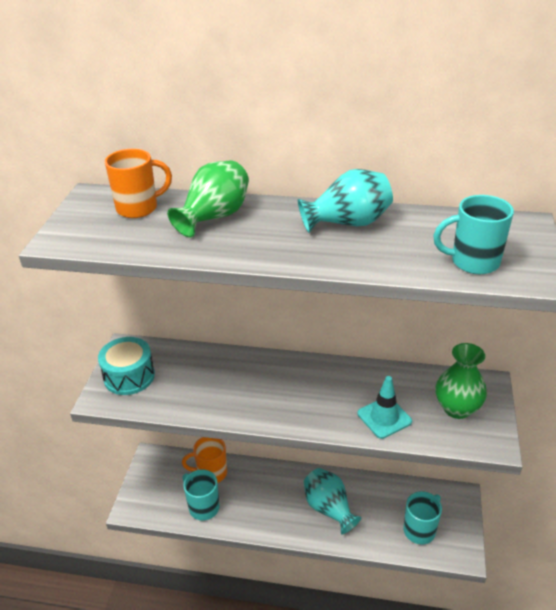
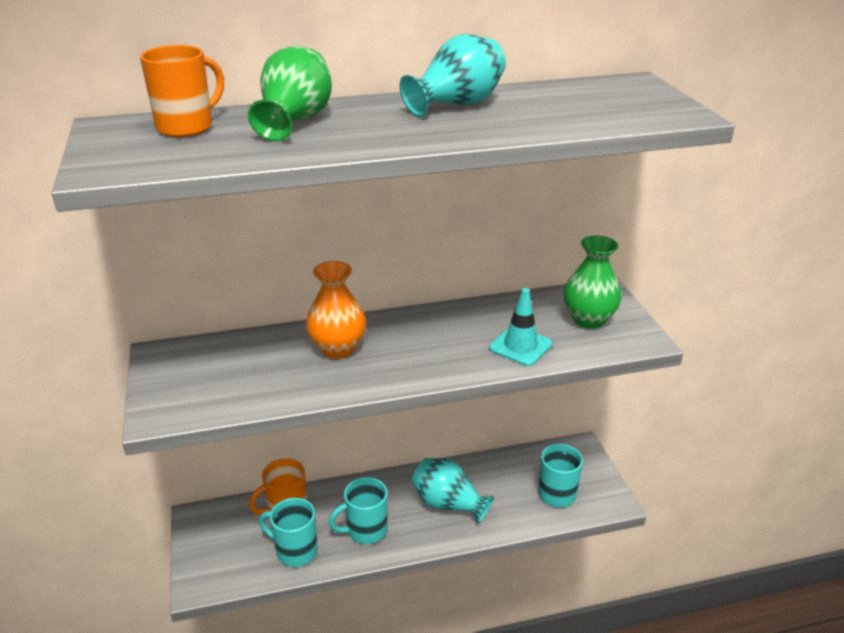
camera: 25 degrees left, 5 degrees down
(129, 376) = (183, 382): turquoise drum -> none
(245, 378) = (338, 348): none -> orange vase
(473, 262) = (615, 113): turquoise mug -> turquoise mug (365, 530)

